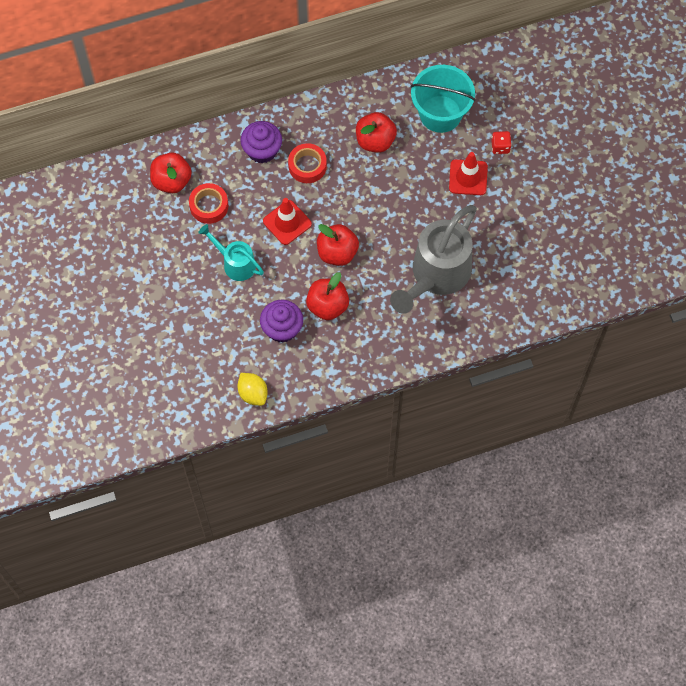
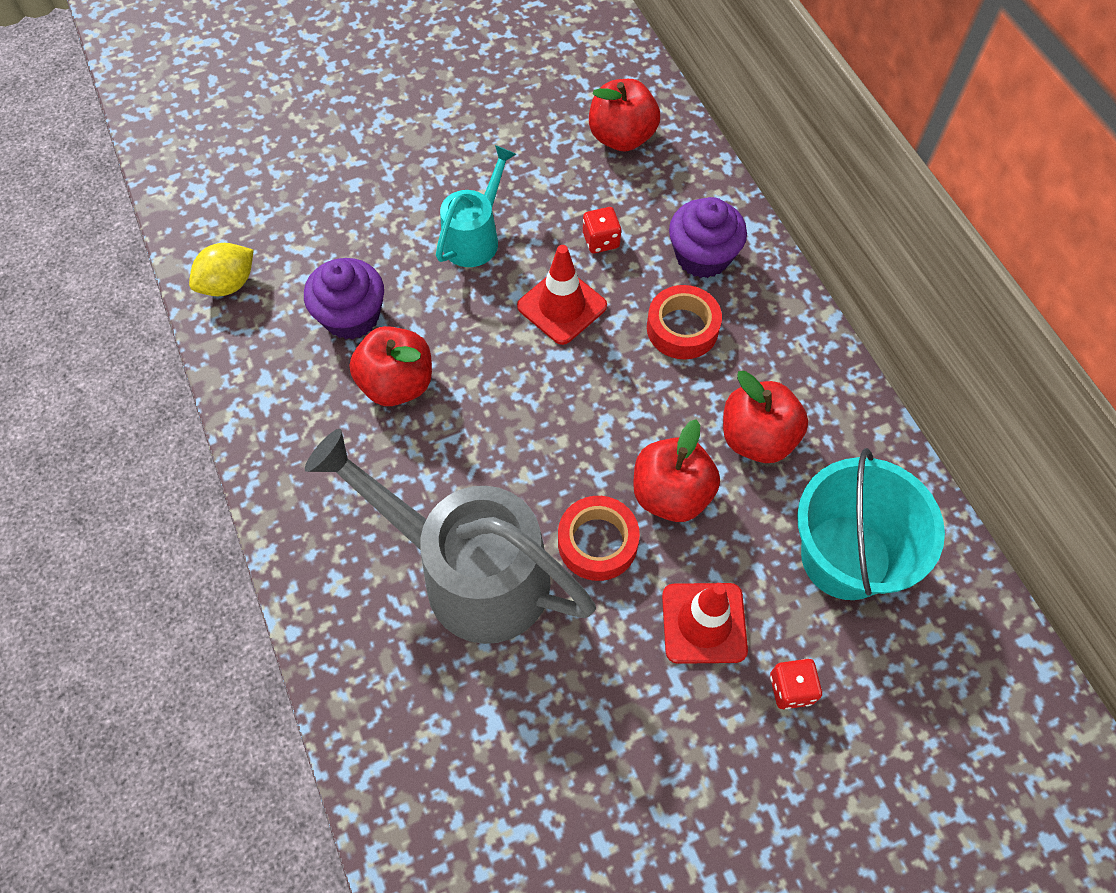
camera: 85 degrees right, 5 degrees down
(209, 206) = (581, 191): red tape -> red tape (597, 542)
(245, 199) = (601, 240): none -> red dice
(337, 253) = (507, 391): red apple -> red apple (671, 494)

